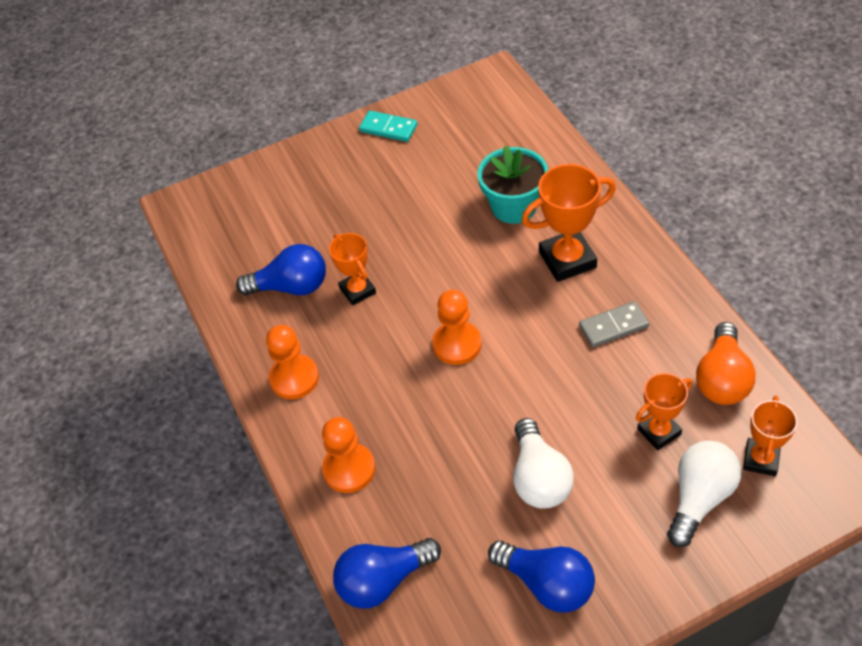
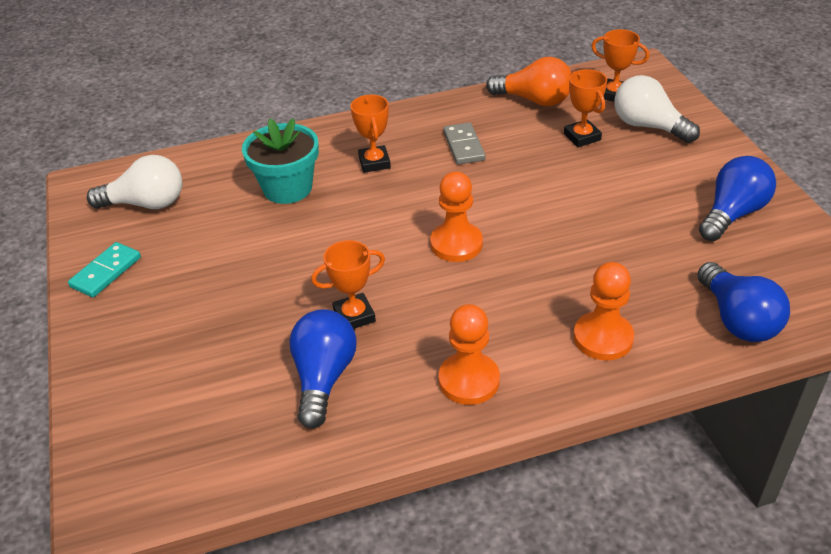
camera: 85 degrees left, 10 degrees down
(539, 478) = (623, 206): white light bulb -> white light bulb (146, 204)
(567, 260) = (374, 162): orange trophy -> orange trophy, size x0.63

